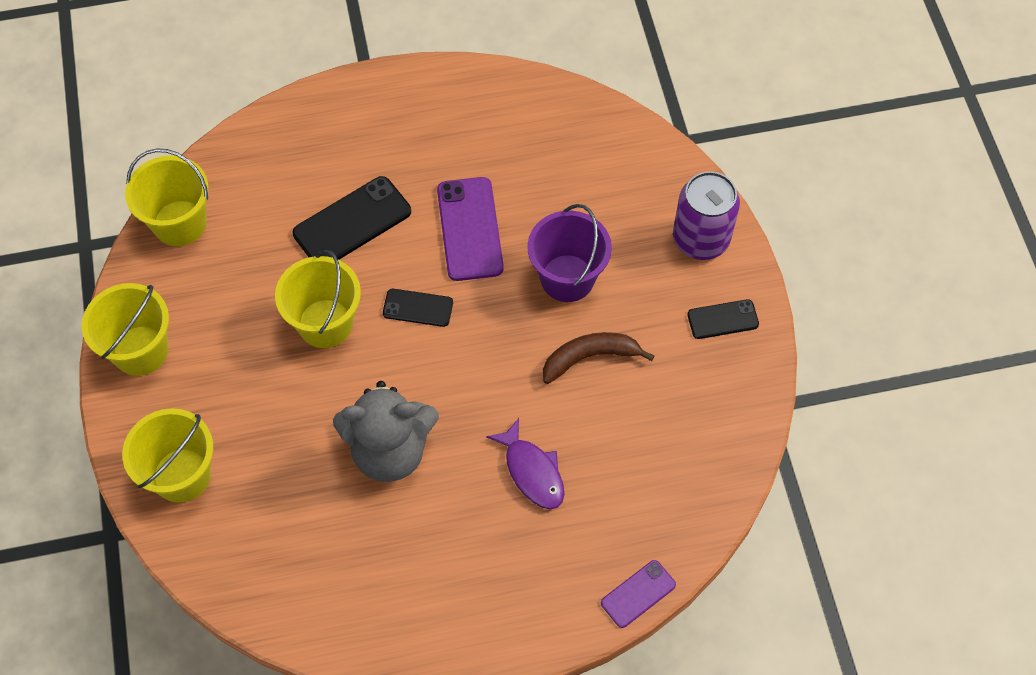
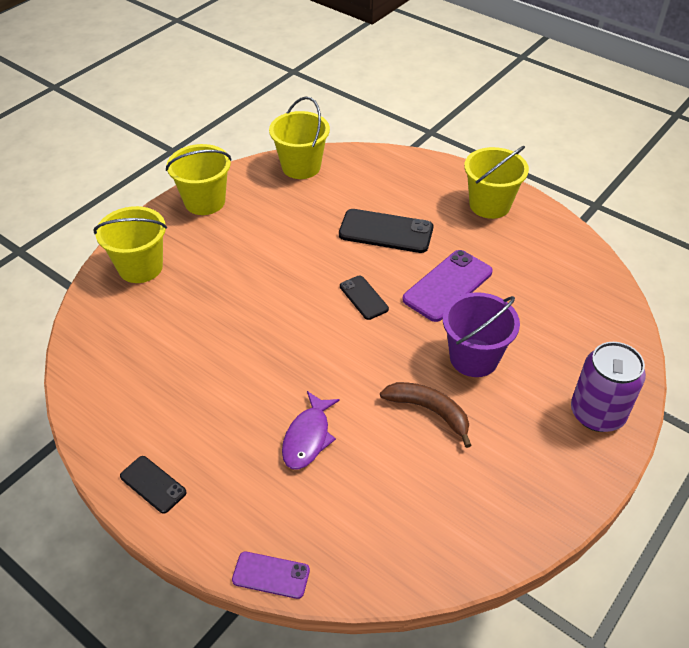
camera: 50 degrees right, 15 degrees down
(325, 323) = (305, 263): yellow bucket -> yellow bucket (489, 205)
(390, 450) = (249, 350): grey teddy bear -> none
(722, 319) = (552, 472): black phone -> black phone (153, 484)

